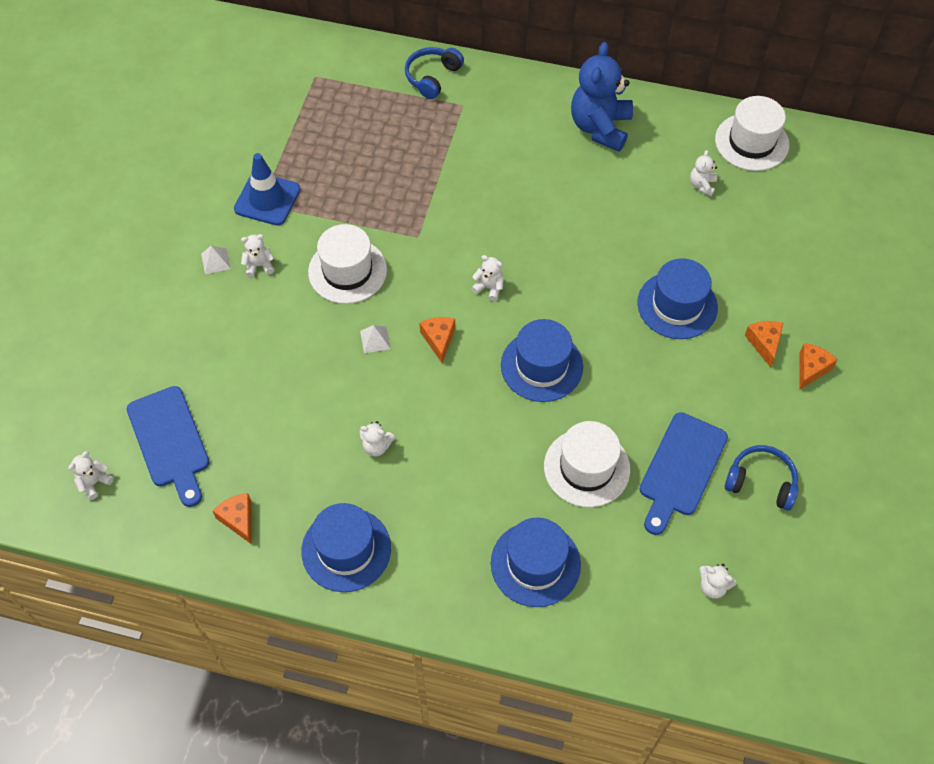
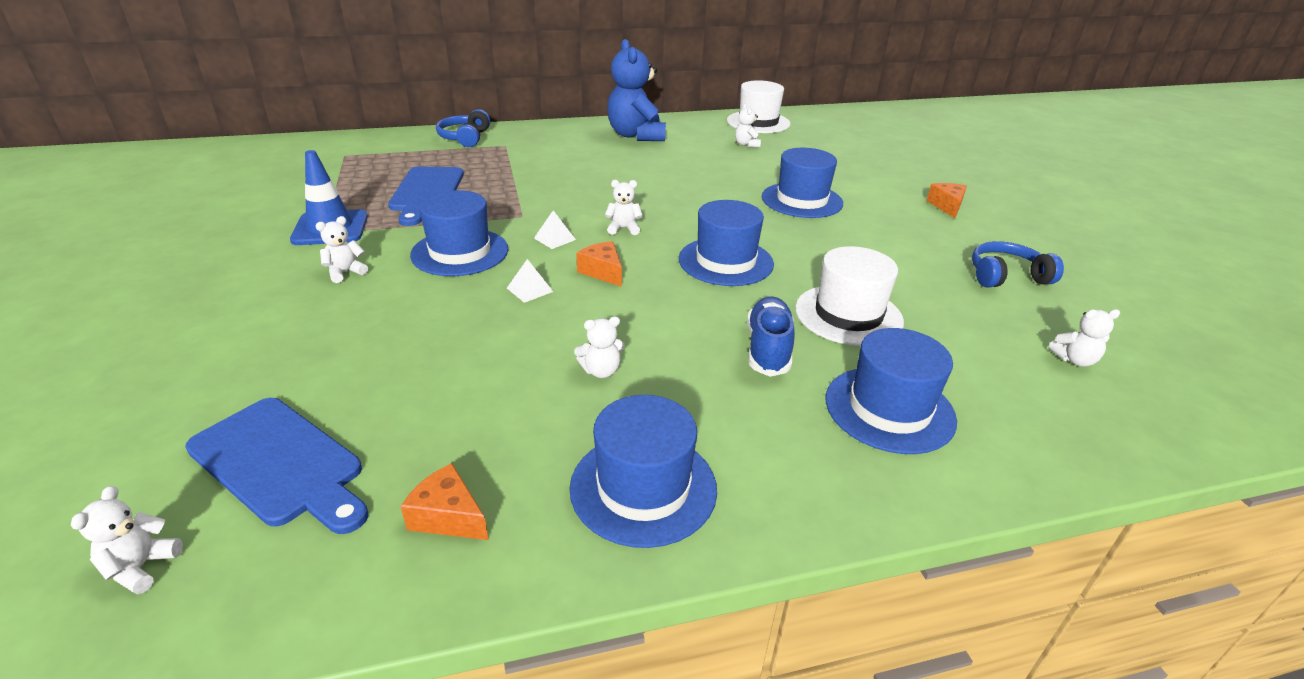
camera: 30 degrees left, 25 degrees down
(215, 261) = (283, 282): white pyramid -> white pyramid (554, 239)
(347, 271) = (460, 252): white hat -> blue hat
(500, 475) = (768, 349): none -> blue shoe
(680, 469) = (932, 289): blue cutting board -> blue cutting board (426, 192)
(764, 343) = (895, 202): orange cheese -> none

